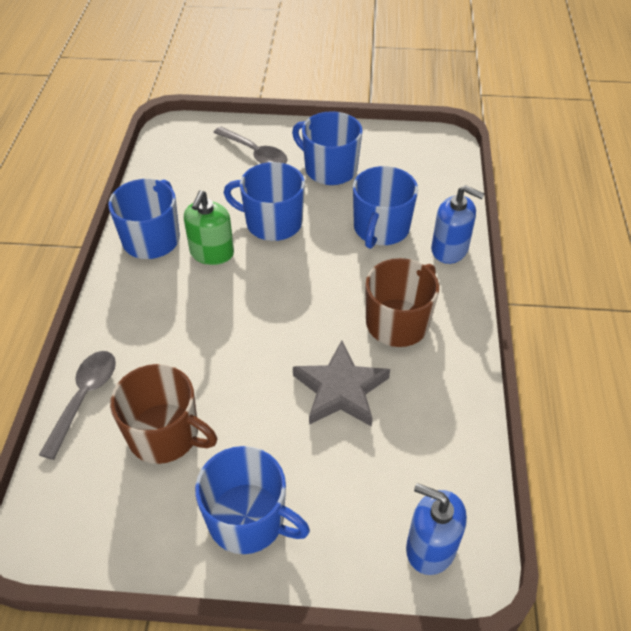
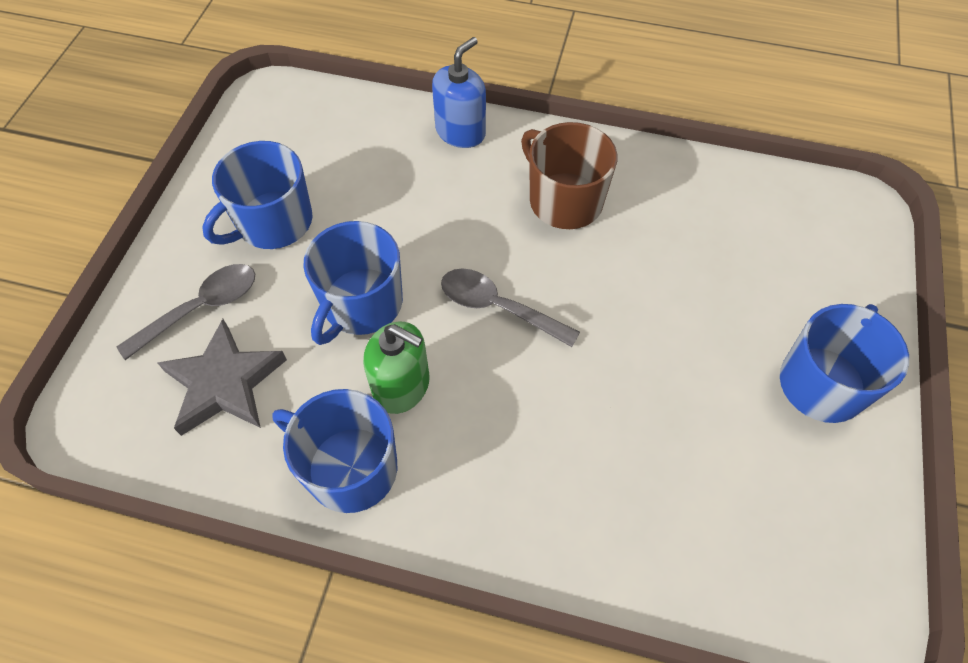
camera: 80 degrees left, 10 degrees up
(84, 398) = (647, 571): grey spoon -> grey spoon (498, 307)
(165, 435) = (710, 465): brown mug -> none
(340, 389) = (654, 271): grey star -> grey star (224, 383)
(381, 229) = (408, 188): blue mug -> none
(430, 547) = (842, 229): blue soap dispenser -> none

